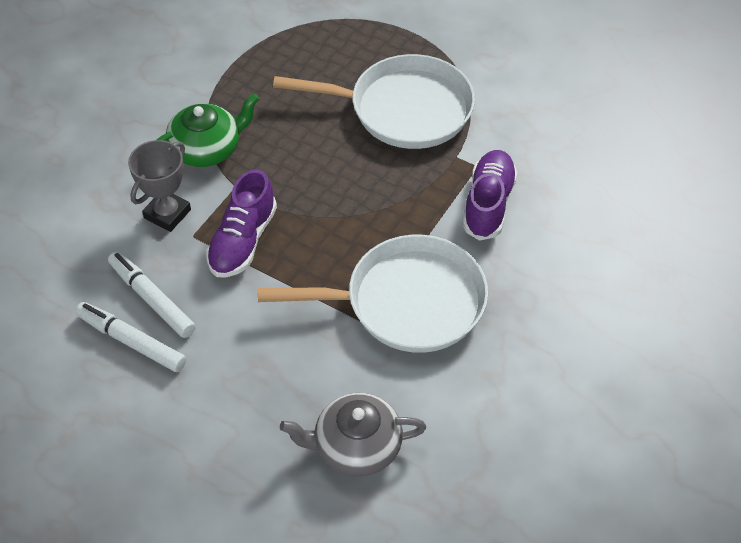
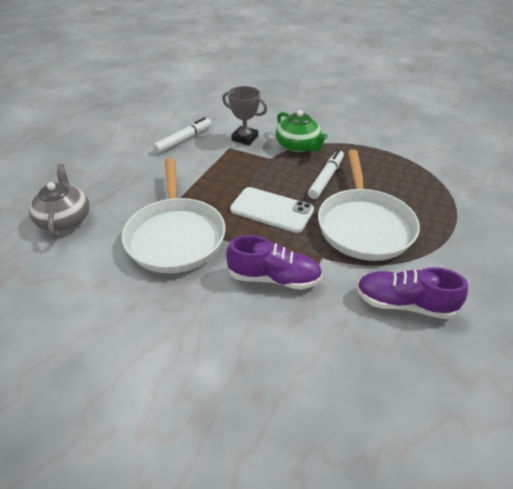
camera: 85 degrees right, 10 degrees down
(131, 342) = (156, 137): white marker -> white marker (326, 178)
(243, 241) = (226, 165): purple shoe -> purple shoe (404, 304)
(362, 195) = (271, 210): none -> white phone

